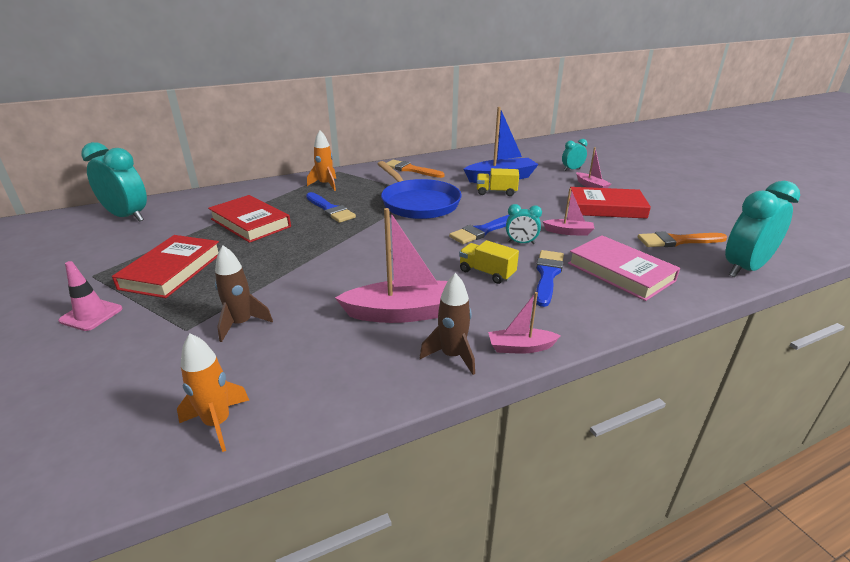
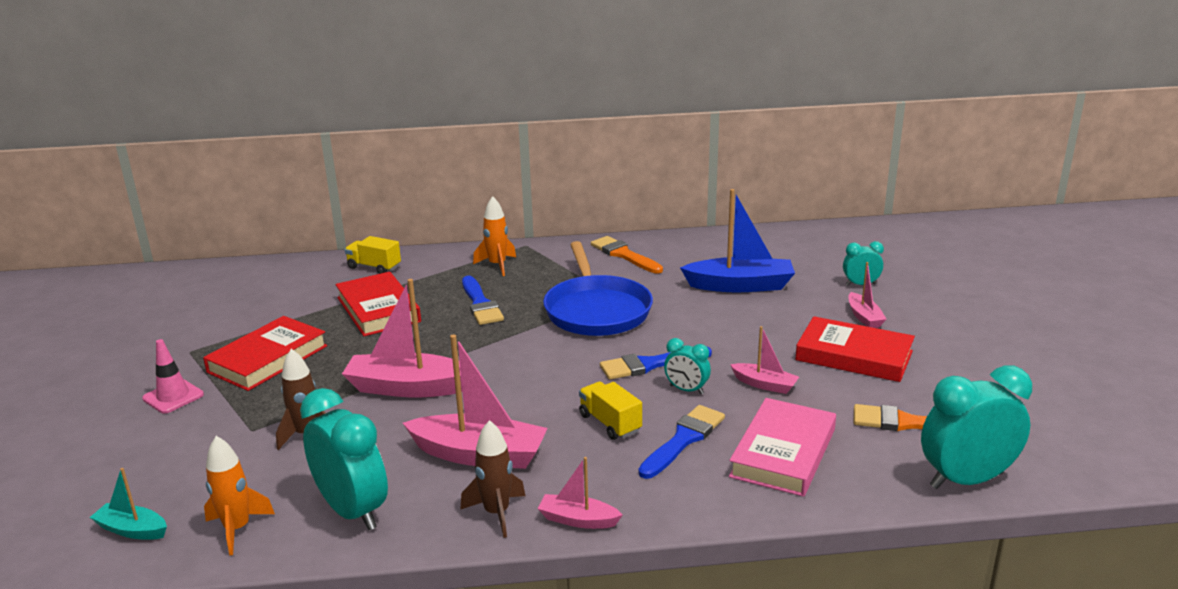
camera: 20 degrees right, 5 degrees down
(98, 451) = (132, 530): none -> turquoise boat
(127, 217) = (252, 281): turquoise clock -> turquoise clock (352, 511)
(311, 273) = (408, 388): none -> pink boat
(496, 192) = (715, 308): yellow truck -> yellow truck (374, 267)
(620, 272) = (783, 453): pink book -> pink book turned 45 degrees clockwise

